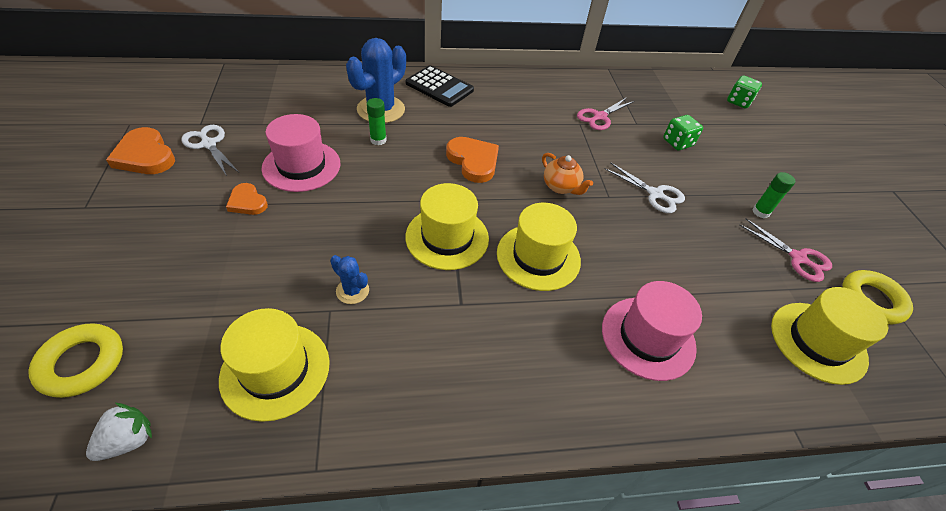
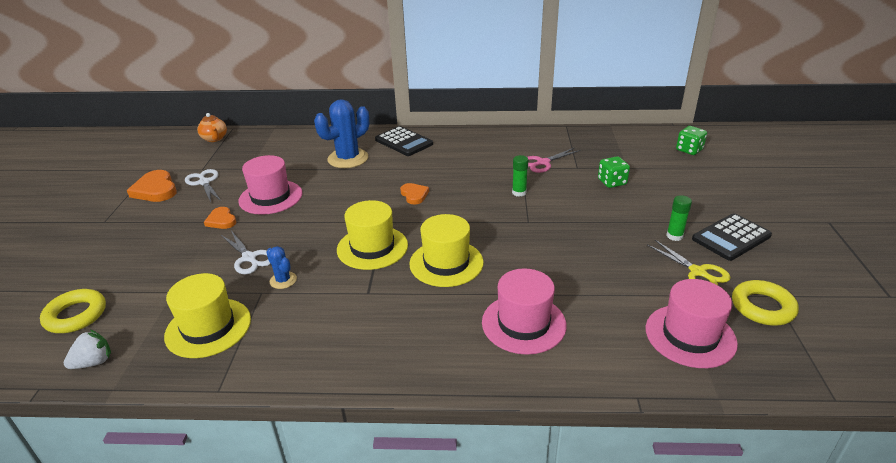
camera: 15 degrees right, 15 degrees down
(378, 140) = (338, 180): green glue stick -> green glue stick (519, 192)
(473, 161) = (414, 195): orange heart -> orange heart, size x0.62
(561, 187) = (486, 214): orange teapot -> orange teapot (214, 139)
(655, 194) = (573, 220): white scissors -> white scissors (249, 258)
(797, 258) = (698, 272): pink scissors -> yellow scissors
(813, 212) = (731, 237): none -> black calculator
(818, 342) = (690, 335): yellow hat -> pink hat

